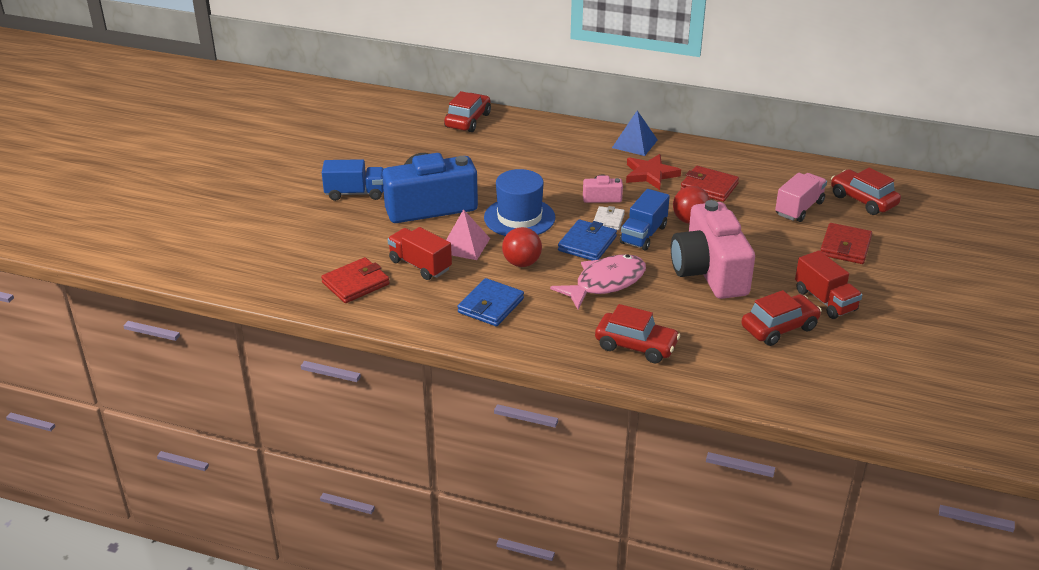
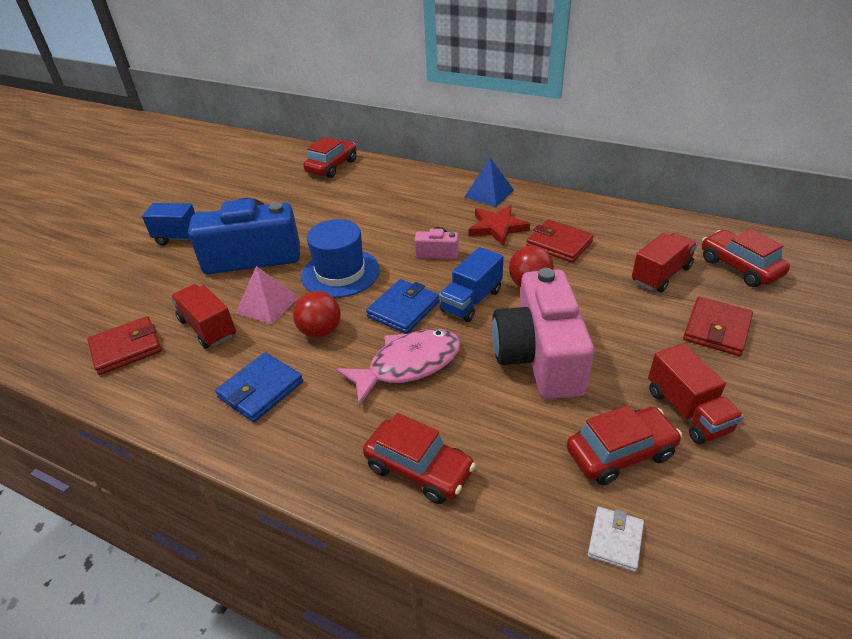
camera: 10 degrees right, 5 degrees up
(608, 220) = (436, 280): white wallet -> white wallet (615, 540)
(799, 208) = (661, 275): pink truck -> red truck

